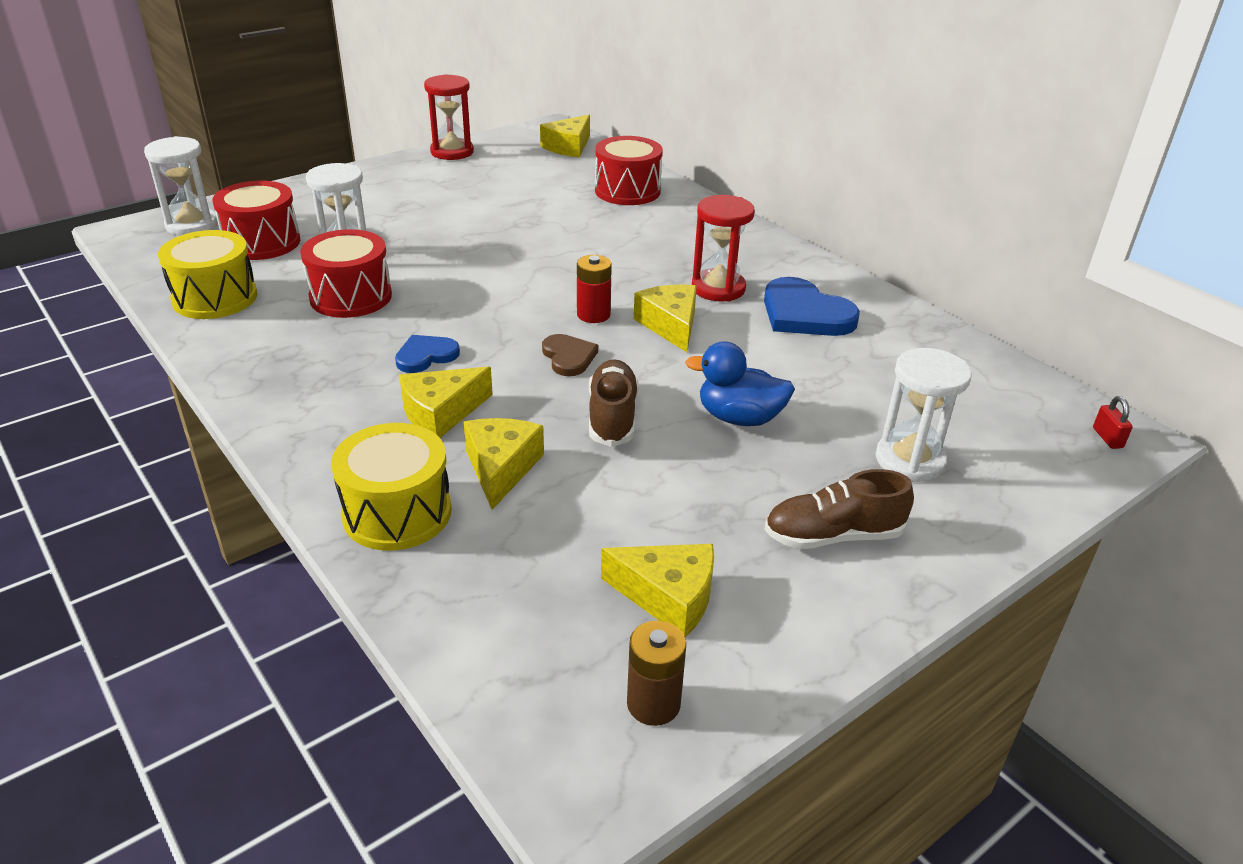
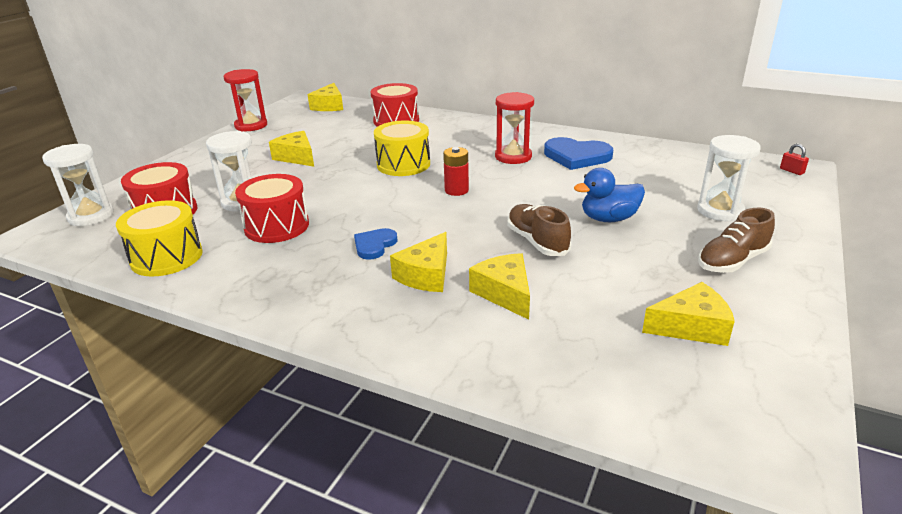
camera: 25 degrees left, 5 degrees down
(397, 513) = (469, 345): yellow drum -> yellow drum (403, 164)
(568, 357) = (470, 218): brown heart -> none
(653, 704) = (758, 389): brown battery -> none
(670, 325) = (510, 183): yellow cheese -> yellow cheese (296, 157)

